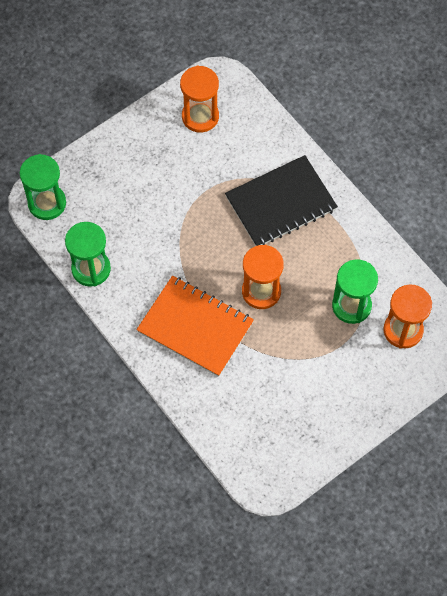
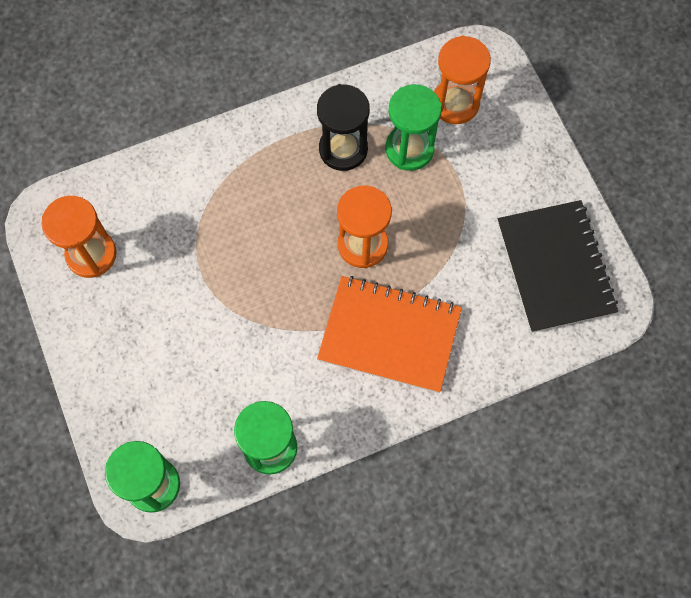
camera: 75 degrees left, 5 degrees up
(195, 327) = (389, 335): orange notebook -> orange notebook turned 60 degrees clockwise
(281, 203) = (249, 190): black notebook -> black notebook (555, 267)
(336, 259) = (343, 149): none -> black hourglass

